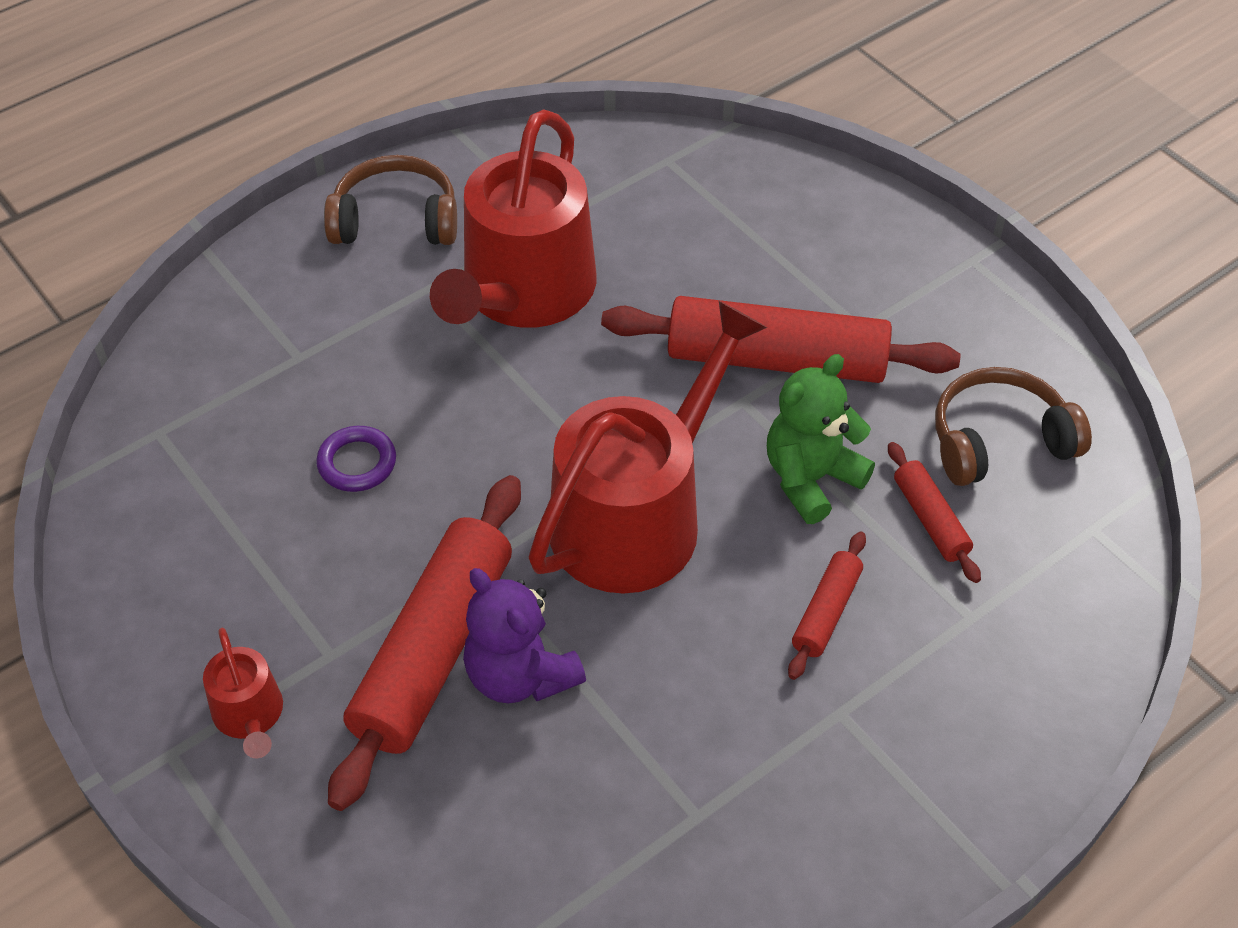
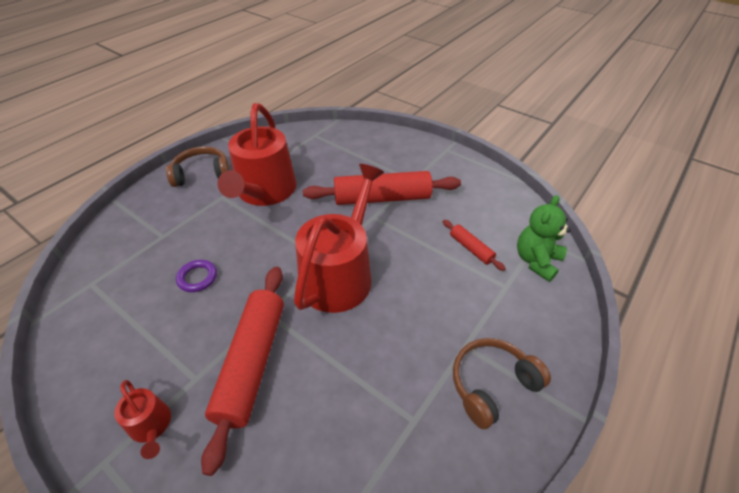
camera: 15 degrees left, 5 degrees down
(520, 675) = (301, 365): purple teddy bear -> none
(811, 479) = (413, 242): green teddy bear -> green teddy bear (536, 261)
(826, 612) = (441, 299): red rolling pin -> none
(999, 441) = (485, 212): brown headphones -> brown headphones (491, 384)

